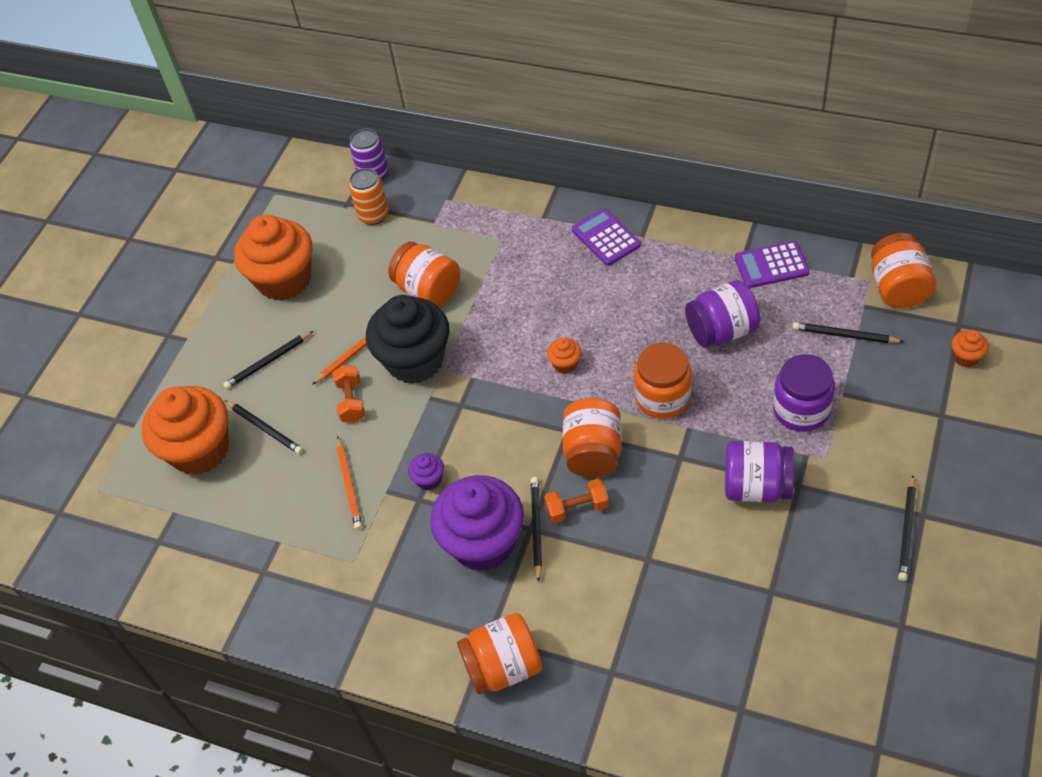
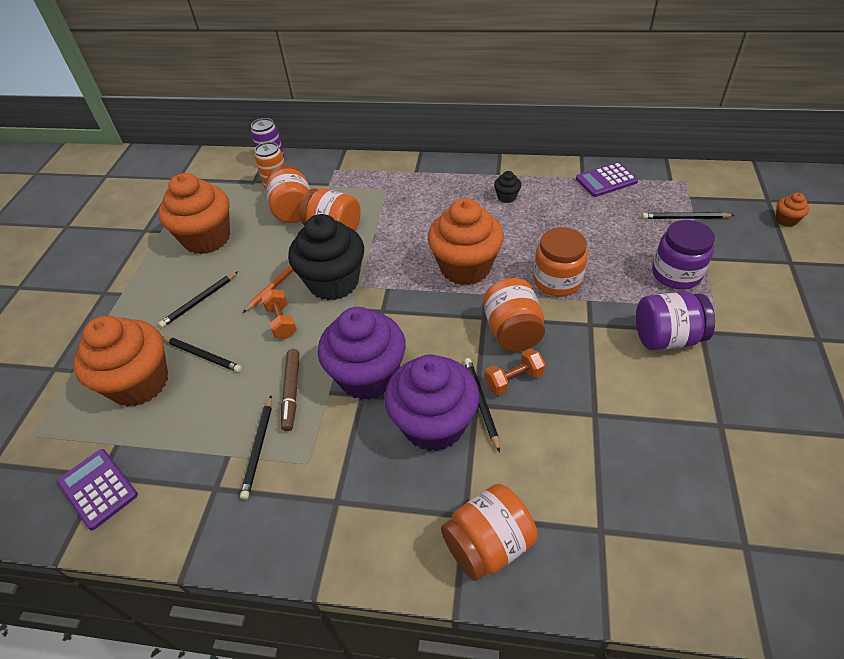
camera: 15 degrees left, 5 degrees down
(349, 485) = (291, 392): orange pencil -> brown marker
(429, 479) = (368, 376): purple cupcake -> purple cupcake, size x2.44
(565, 364) = (465, 267): orange cupcake -> orange cupcake, size x2.44
(606, 238) = (470, 178): purple calculator -> purple calculator (98, 488)
(642, 272) = (506, 197): none -> black cupcake
(721, 331) = (586, 227): purple jar -> none
(897, 288) = (709, 182): orange jar -> orange jar (293, 210)
(906, 530) = (812, 353): black pencil -> black pencil (258, 448)

